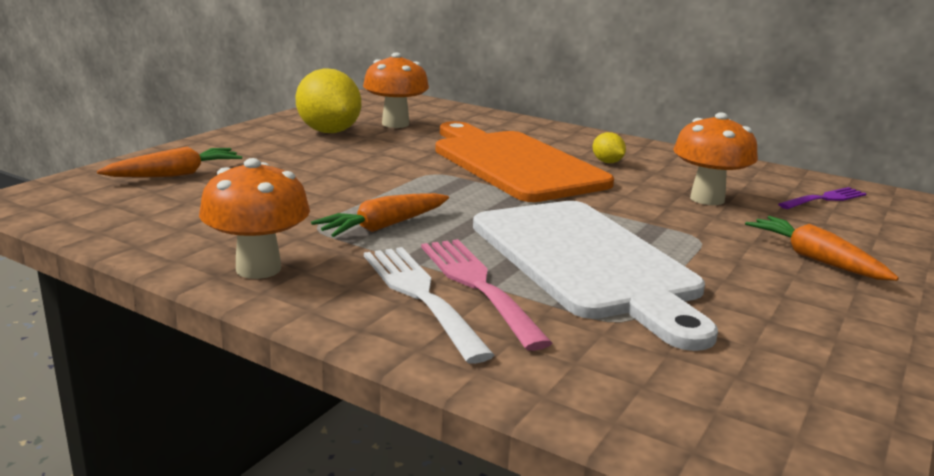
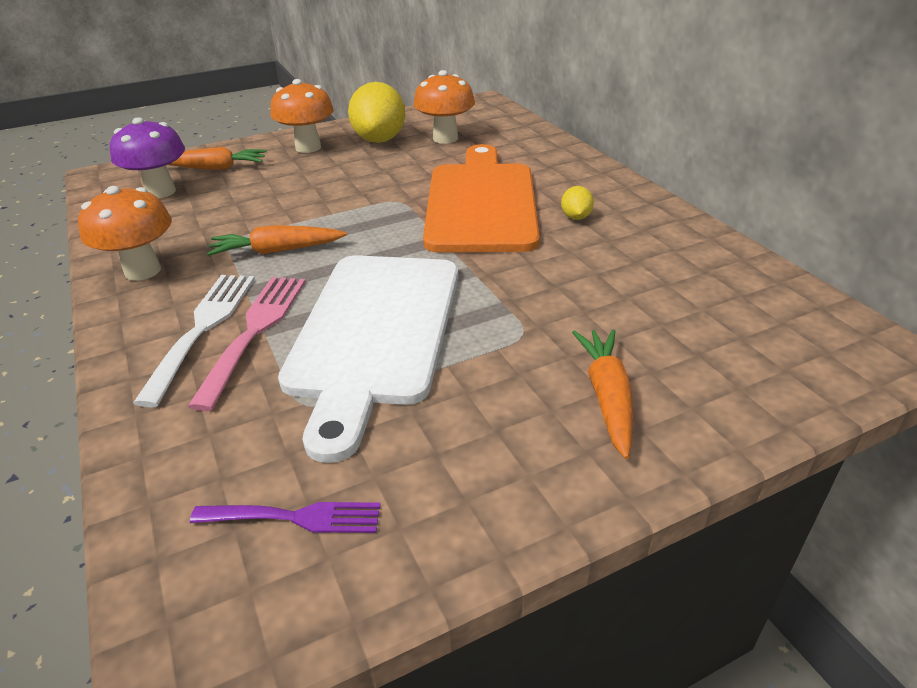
camera: 35 degrees right, 15 degrees up
(142, 203) = (161, 192): none -> purple mushroom
(707, 199) = (610, 286): orange mushroom -> orange mushroom (308, 148)
(825, 199) = (757, 319): purple fork -> purple fork (295, 517)

